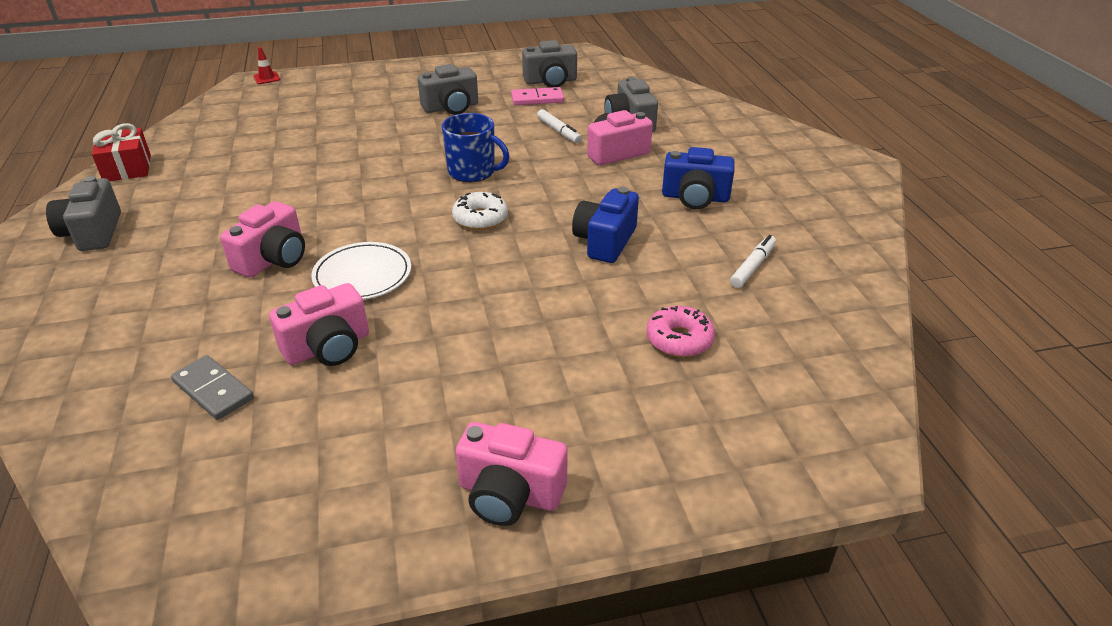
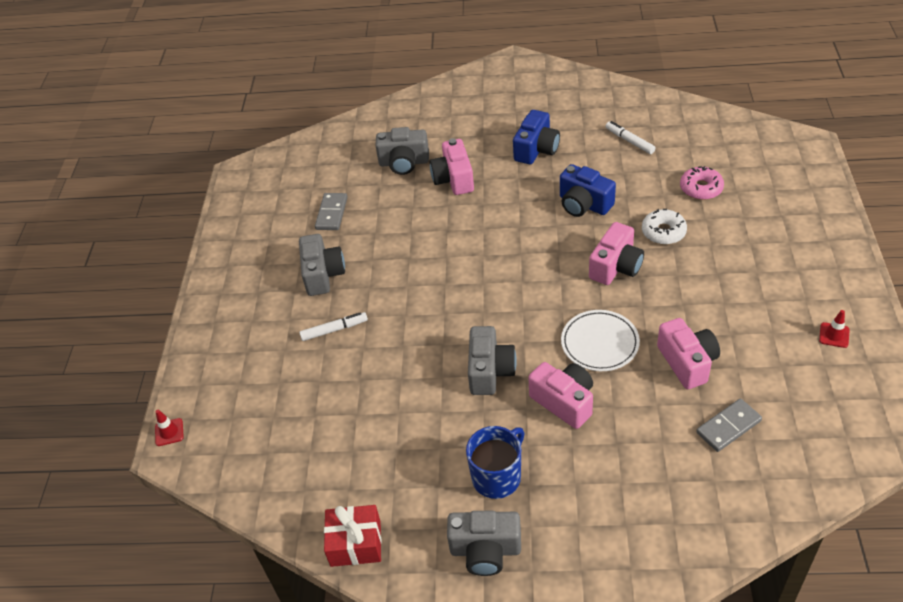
camera: 70 degrees left, 10 degrees up
(379, 502) = (834, 335): none -> red traffic cone
(473, 172) = (457, 268): blue mug -> blue mug (497, 476)
(480, 218) = (534, 269): white donut -> white donut (663, 232)
(509, 494) = (828, 278): pink camera -> pink camera (616, 266)
(537, 99) = (332, 213): pink domino -> grey domino
(550, 81) = (297, 200): grey camera -> grey camera (490, 371)
(558, 131) = (402, 207): white marker -> white marker (334, 330)

